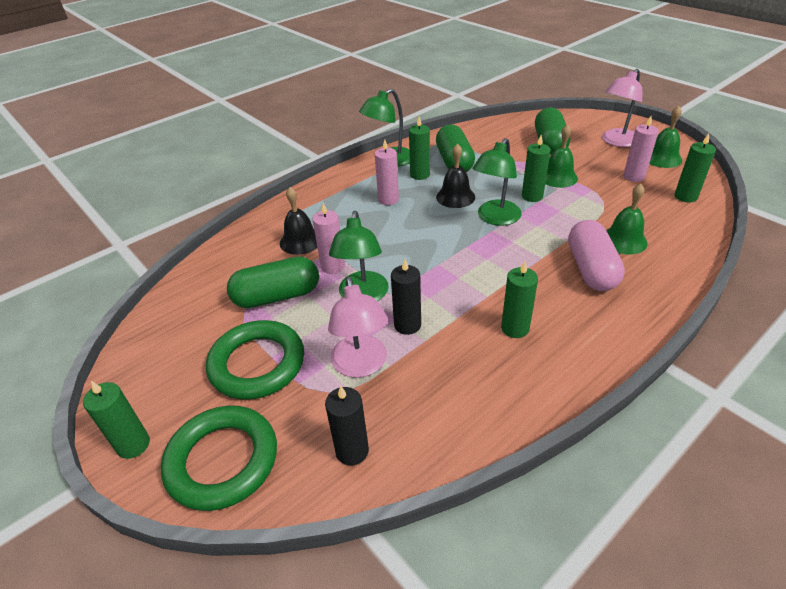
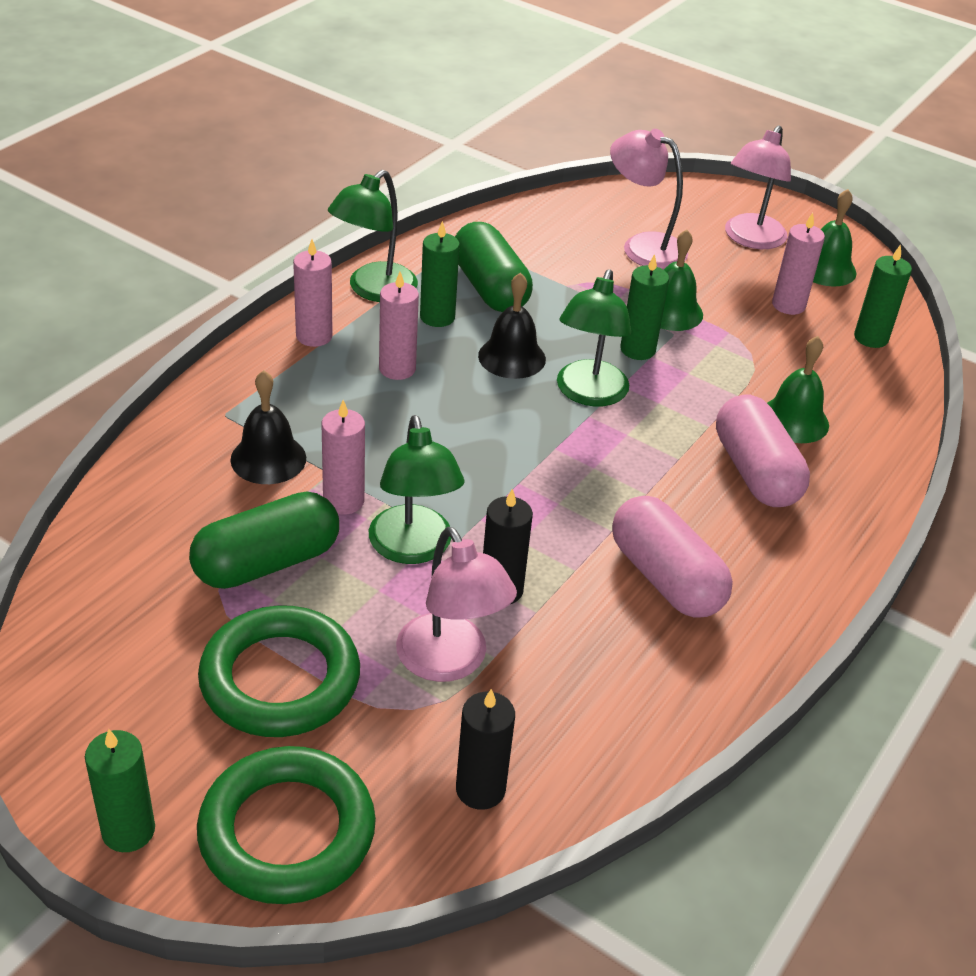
camera: 20 degrees left, 0 degrees up
(349, 181) = (314, 336): none -> pink candle
(515, 328) = (666, 578): green candle -> pink capsule
(549, 144) = (643, 246): green capsule -> pink lamp

